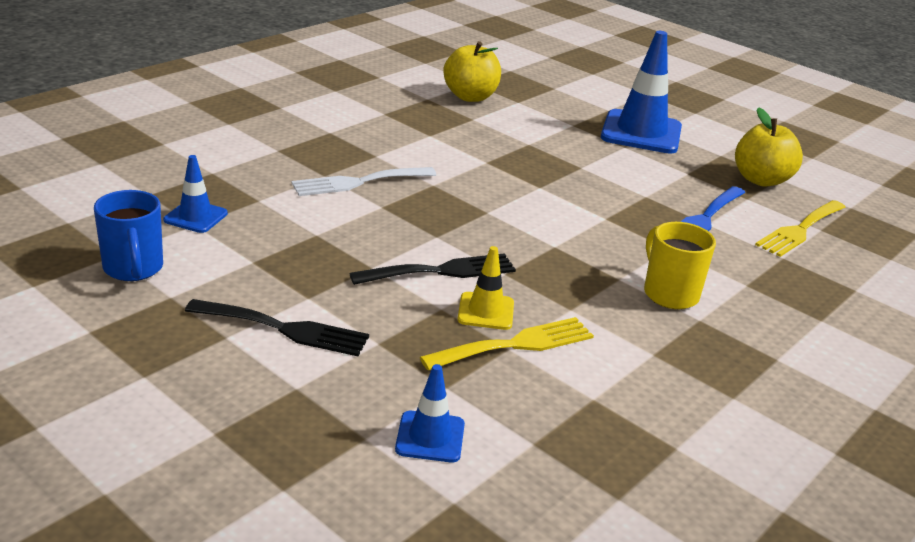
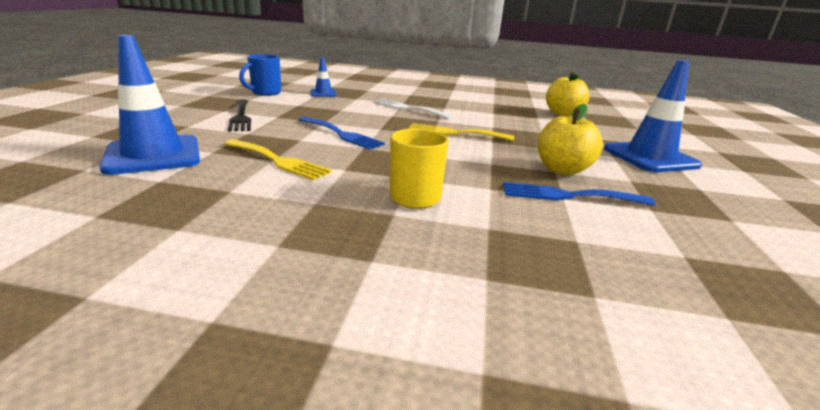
camera: 60 degrees right, 5 degrees down
(430, 437) = (153, 155): blue traffic cone -> blue traffic cone, size x1.96
(441, 271) = (341, 134): black fork -> blue fork
(486, 311) = (309, 149): yellow traffic cone -> none
(761, 180) = (703, 211): yellow apple -> yellow apple (562, 170)
(800, 230) = (652, 243): yellow fork -> yellow fork (455, 133)

